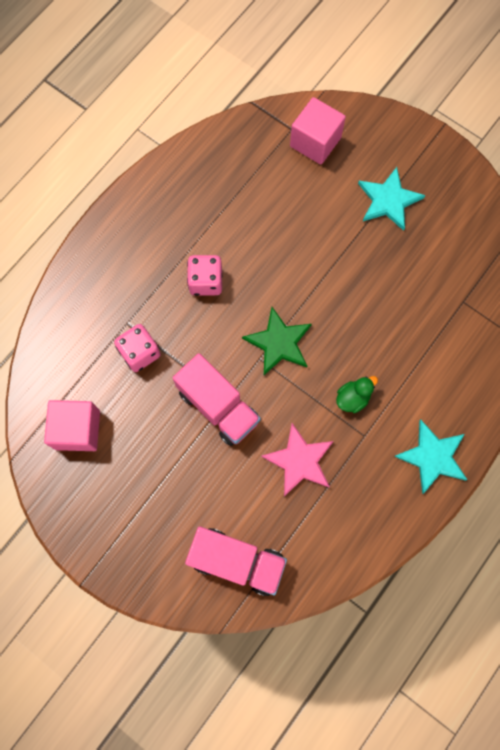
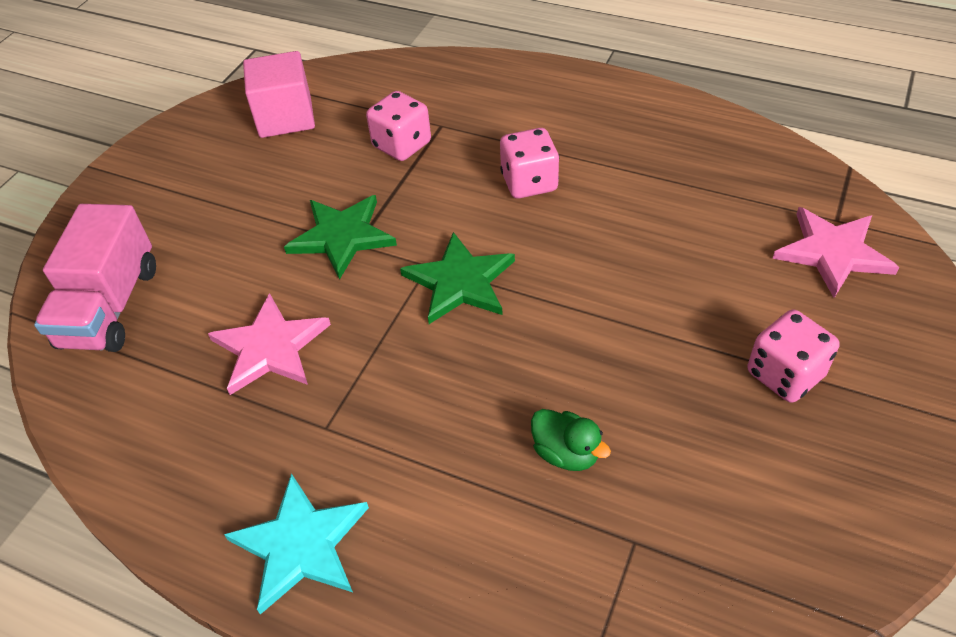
camera: 80 degrees right, 25 degrees down
(218, 406) = (342, 236): pink truck -> green star
(315, 142) = (833, 252): pink cube -> pink star
(353, 398) = (389, 396): green duck -> green duck (566, 453)
(388, 200) = (785, 374): turquoise star -> pink dice

